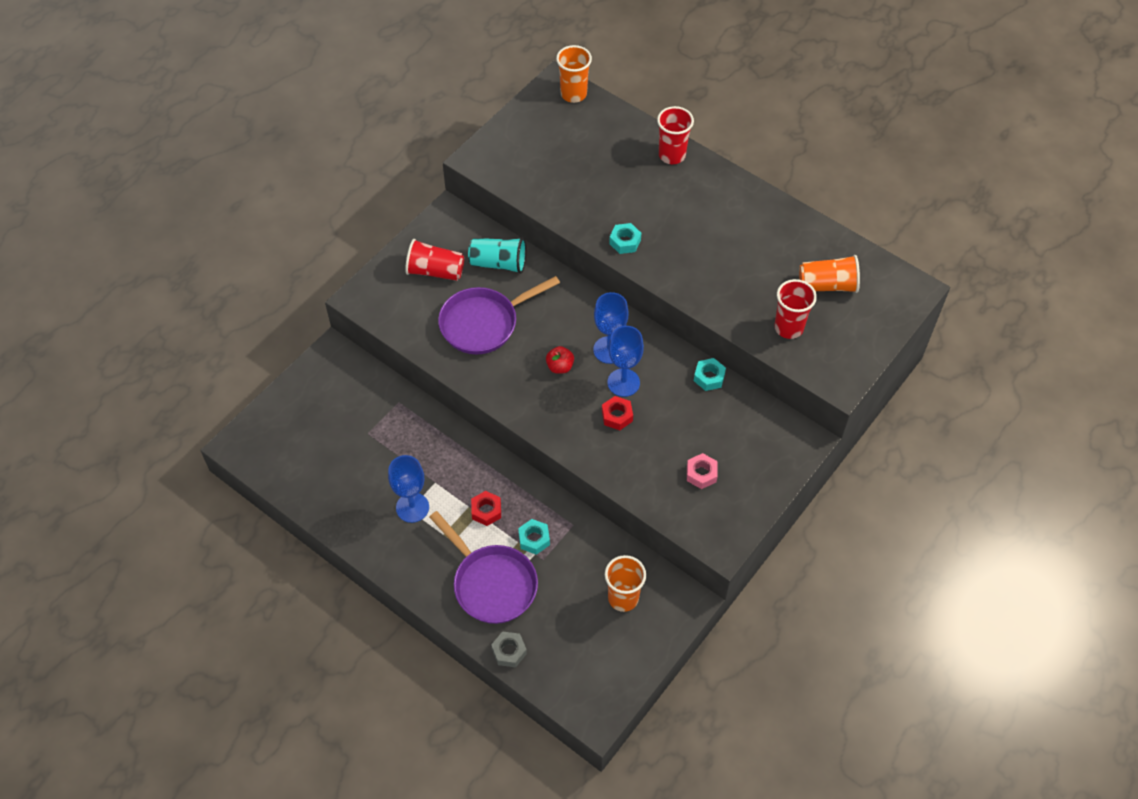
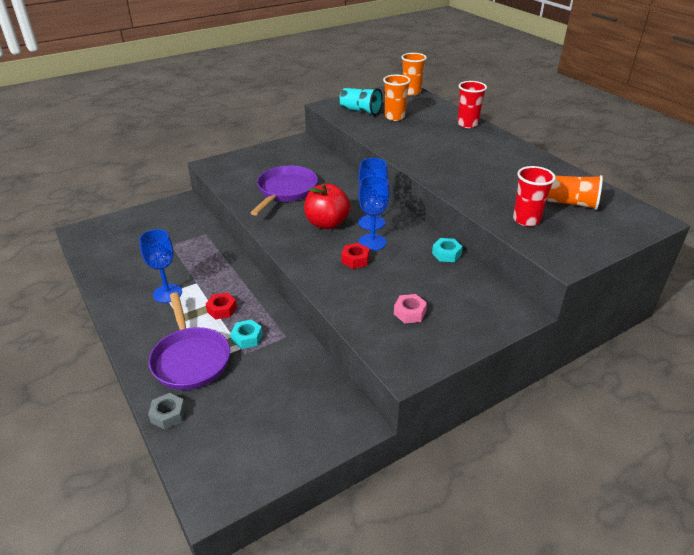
camera: 20 degrees right, 20 degrees down
(435, 271) = (271, 162): red cup -> none
(483, 323) = (286, 191): purple pan -> purple pan turned 120 degrees clockwise
(498, 263) = (317, 166): turquoise cup -> turquoise cup (360, 111)
(560, 367) = (327, 223): red apple -> red apple, size x1.94
(623, 598) = (298, 403): orange cup -> orange cup (394, 117)
(625, 242) = (409, 154): turquoise nut -> none

